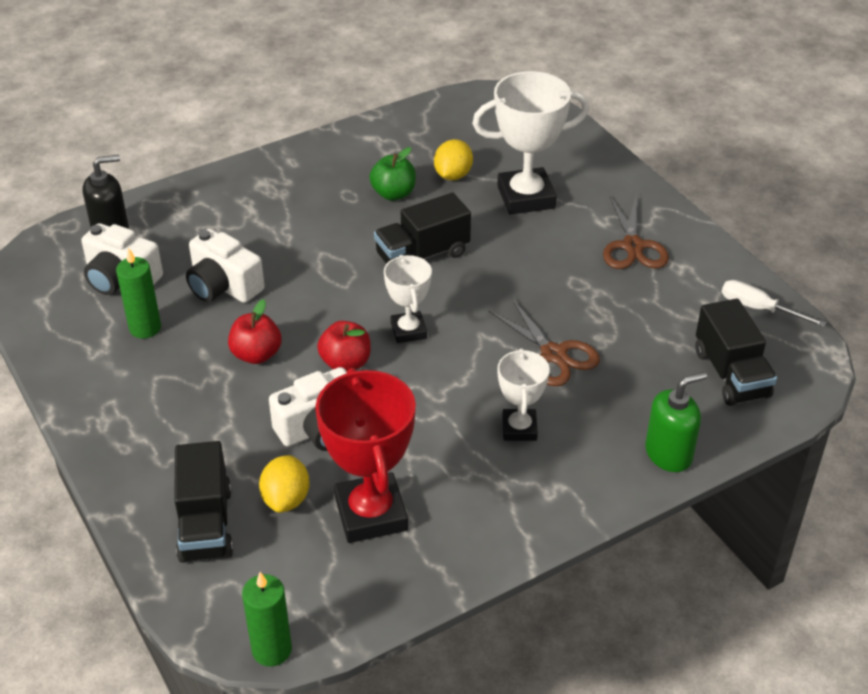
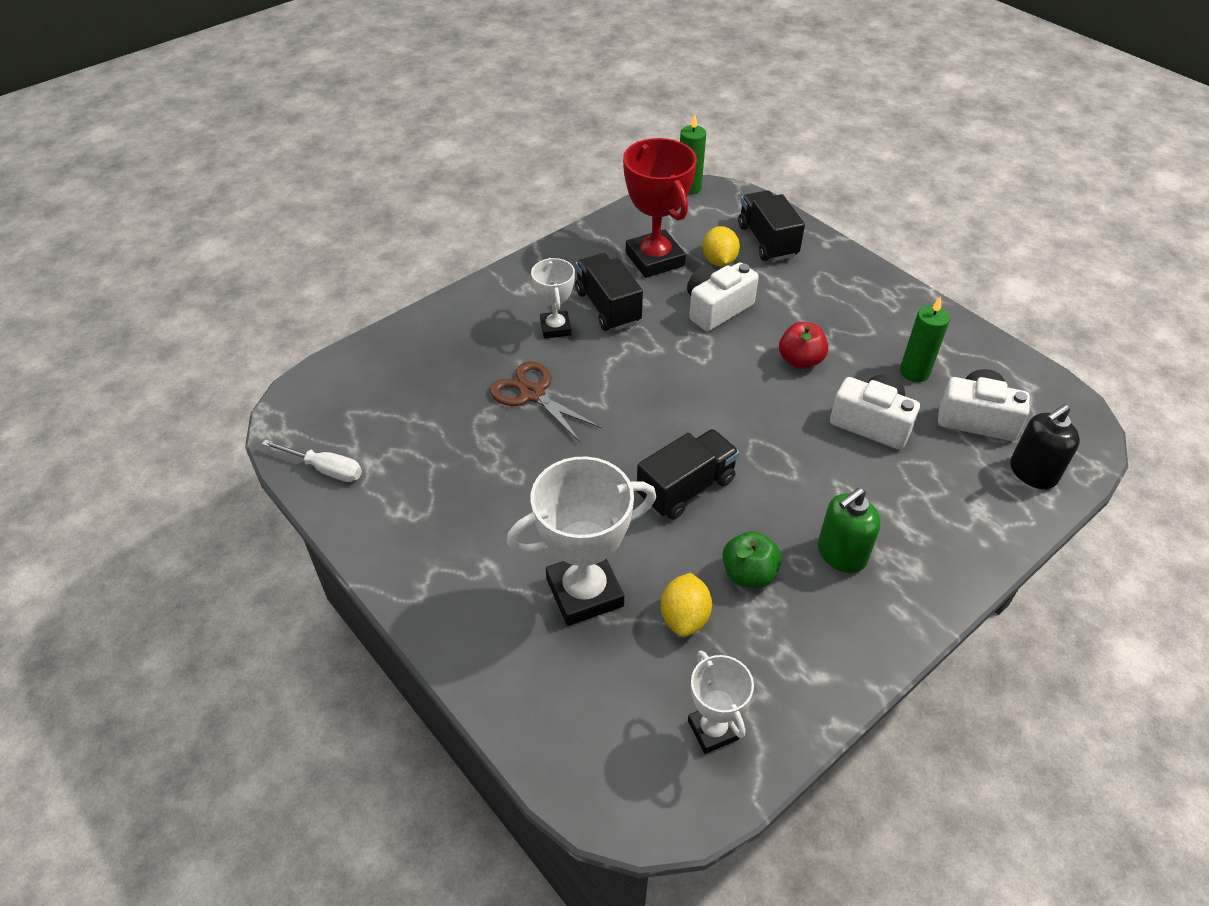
camera: 170 degrees right, 5 degrees up
(346, 363) = (718, 363): red apple -> none
(408, 330) = (673, 400): white trophy -> white trophy (713, 730)
(633, 246) = (452, 533): brown scissors -> none
(668, 454) = (432, 323): green soap dispenser -> green soap dispenser (841, 554)
(731, 374) = (368, 396): black truck -> black truck (607, 307)

